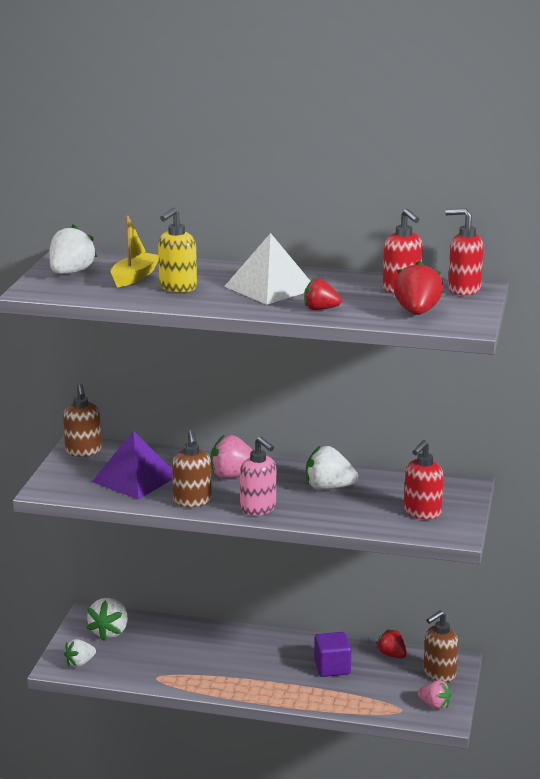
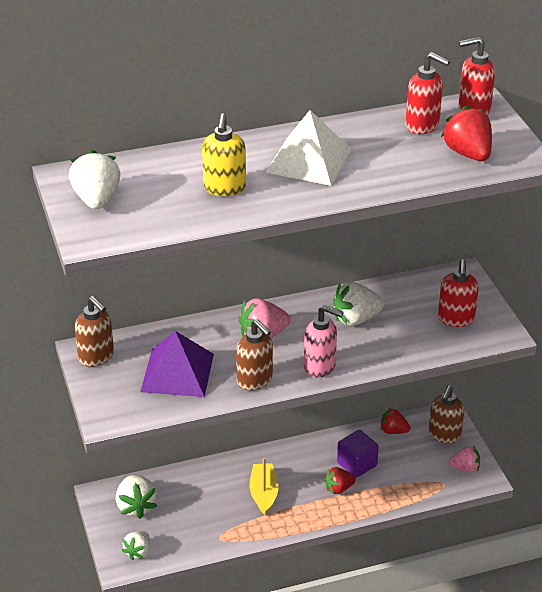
camera: 30 degrees left, 15 degrees up
(134, 277) = (167, 186): yellow boat -> yellow boat (264, 493)
(320, 309) = (384, 176): red strawberry -> red strawberry (339, 488)

